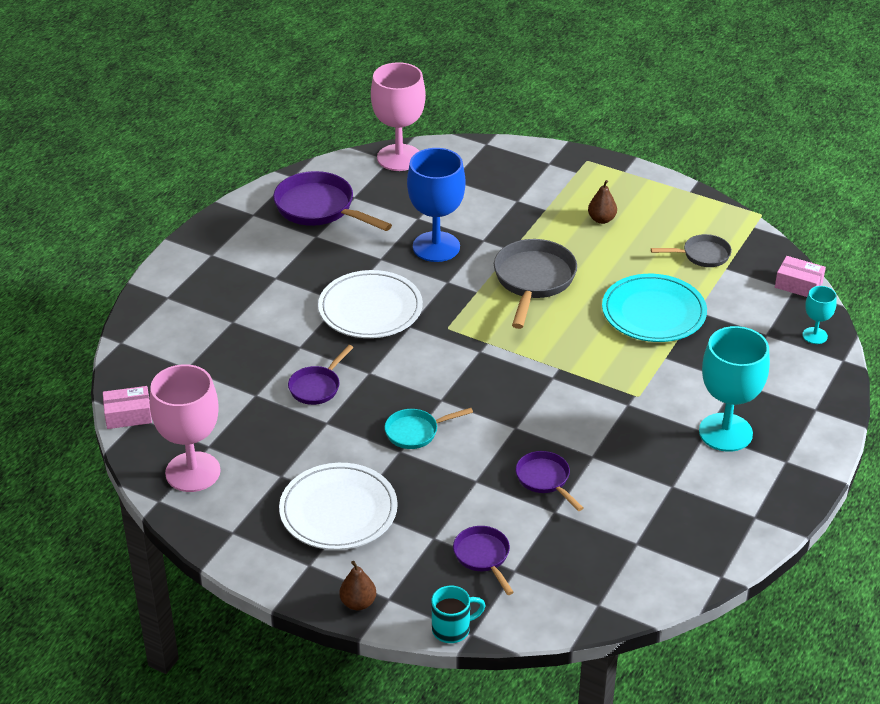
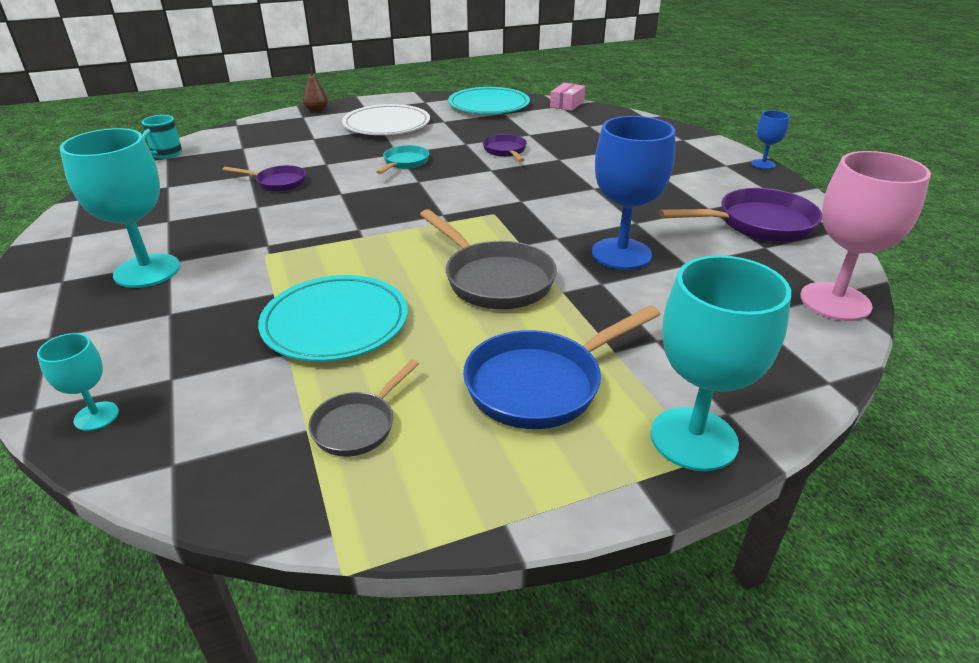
camera: 130 degrees right, 5 degrees down
(188, 237) = (763, 164): none -> blue goblet
(193, 472) = (489, 105): pink goblet -> turquoise plate
(370, 309) = (567, 194): white plate -> none
(452, 629) = (250, 122): turquoise mug -> turquoise mug (166, 154)
(483, 557) = (270, 144): purple pan -> none
(579, 166) = (693, 439): none -> turquoise goblet
(601, 219) = (541, 384): brown pear -> blue pan
(798, 285) = (170, 477): pink box -> none

